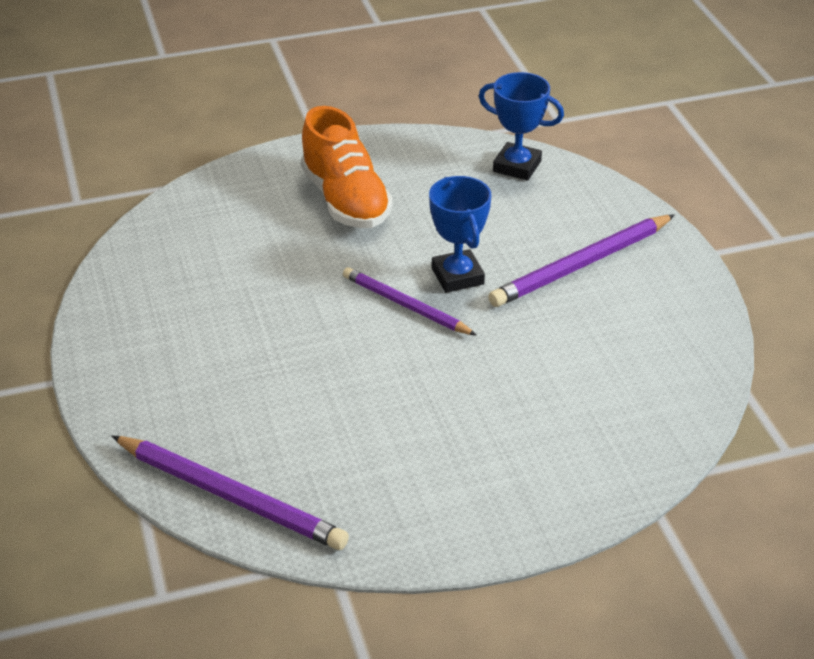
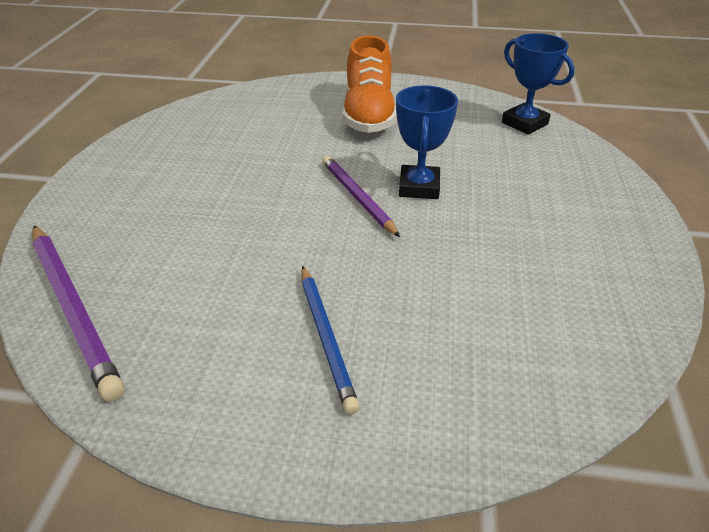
camera: 25 degrees right, 0 degrees up
(473, 444) = (326, 337): none -> blue pencil
(582, 265) = (541, 207): purple pencil -> none

